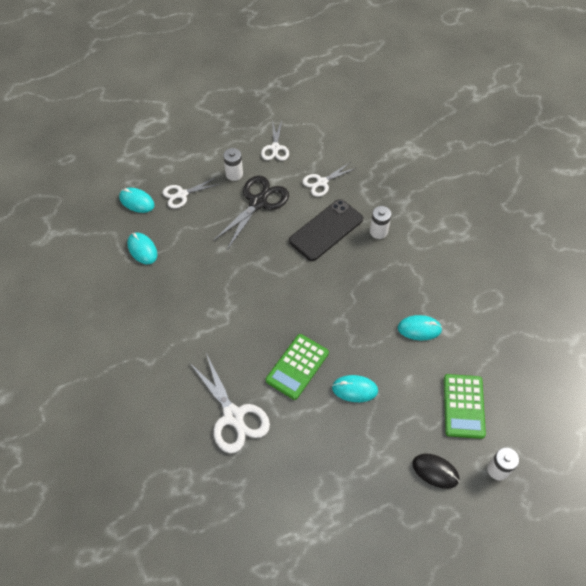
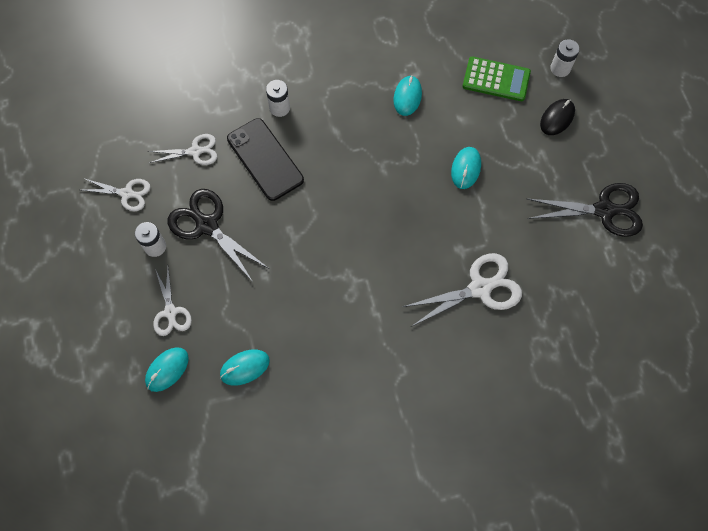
camera: 80 degrees left, 10 degrees up
(297, 367) = (432, 217): green calculator -> none
(322, 182) = (195, 151): white scissors -> white scissors turned 75 degrees counterclockwise
(338, 529) = (604, 210): none -> black scissors

